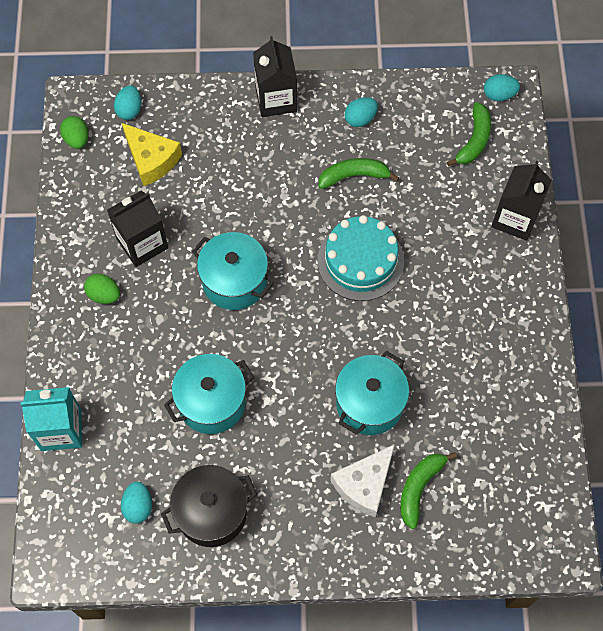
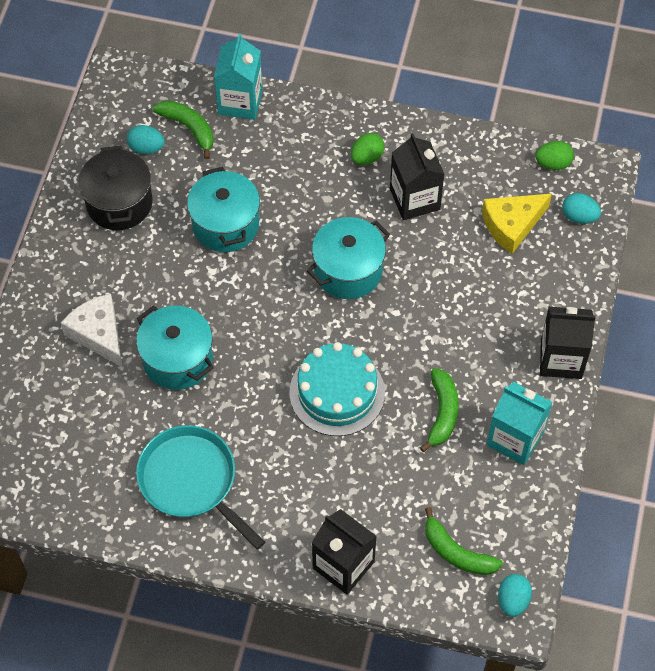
camera: 105 degrees right, 5 degrees down
(360, 119) = (515, 438): turquoise egg -> turquoise carton
(419, 488) = (77, 380): green banana -> green banana (189, 128)
(483, 357) = (191, 480): none -> turquoise pan

